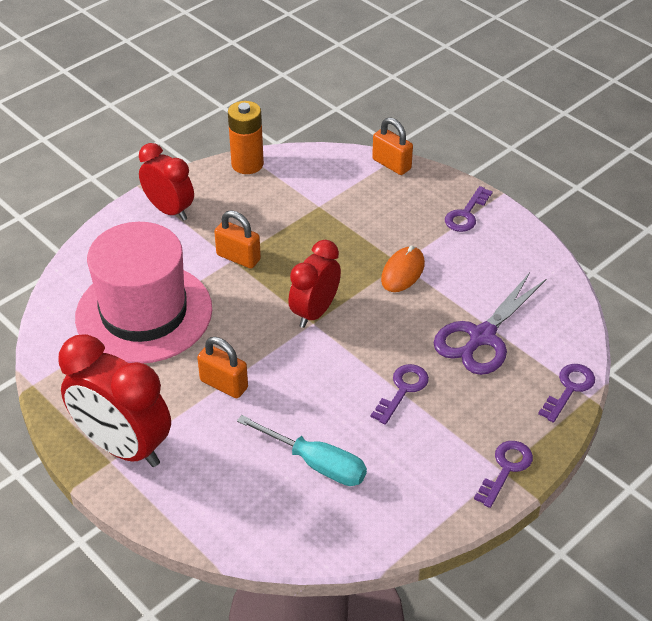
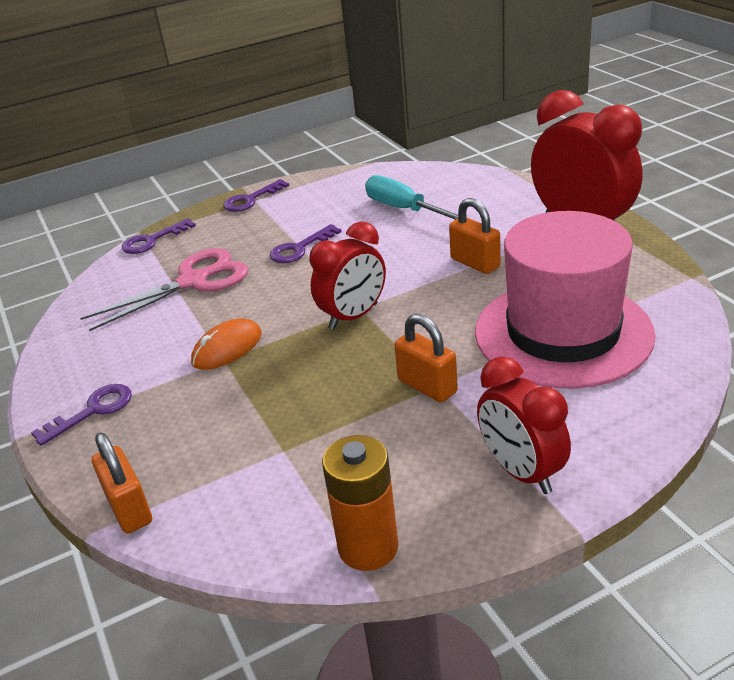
camera: 160 degrees left, 10 degrees down
(482, 337) = (193, 281): purple scissors -> pink scissors

